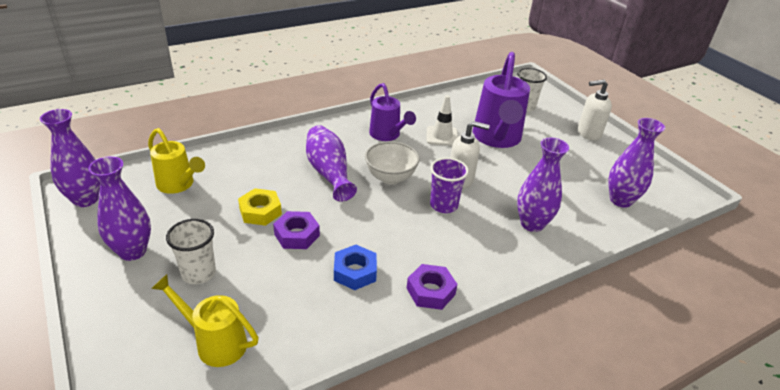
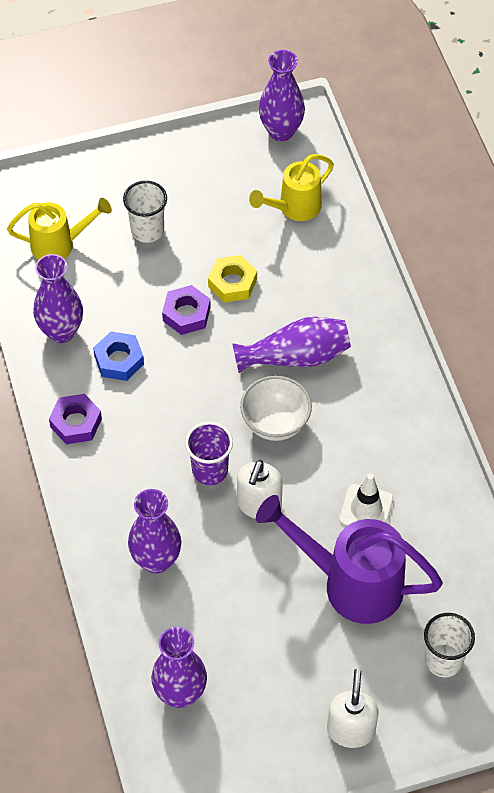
camera: 105 degrees right, 20 degrees up
(133, 251) = (190, 178): purple vase -> purple vase (61, 331)
(215, 342) = (59, 244): yellow watering can -> yellow watering can turned 45 degrees clockwise
(387, 135) = (376, 438): purple watering can -> none

